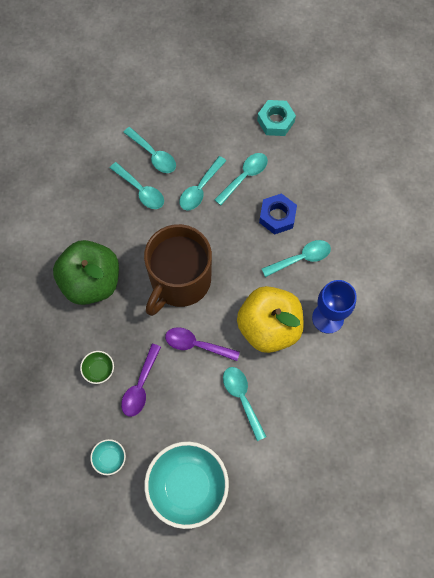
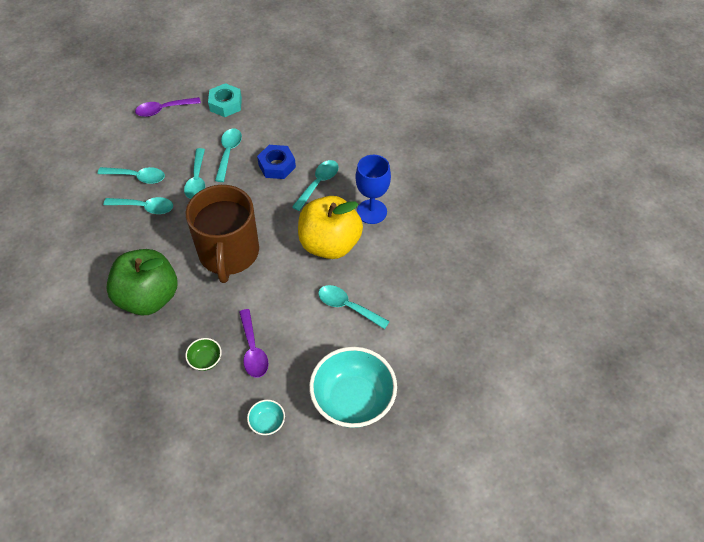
camera: 35 degrees left, 15 degrees down
(196, 345) = (279, 291): purple spoon -> purple spoon (163, 110)

